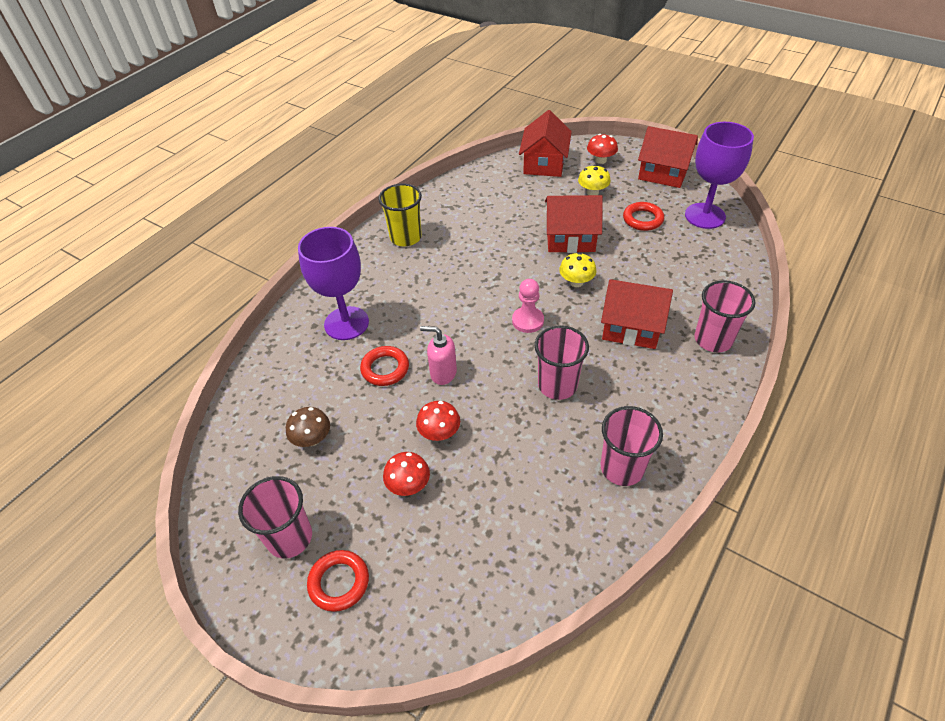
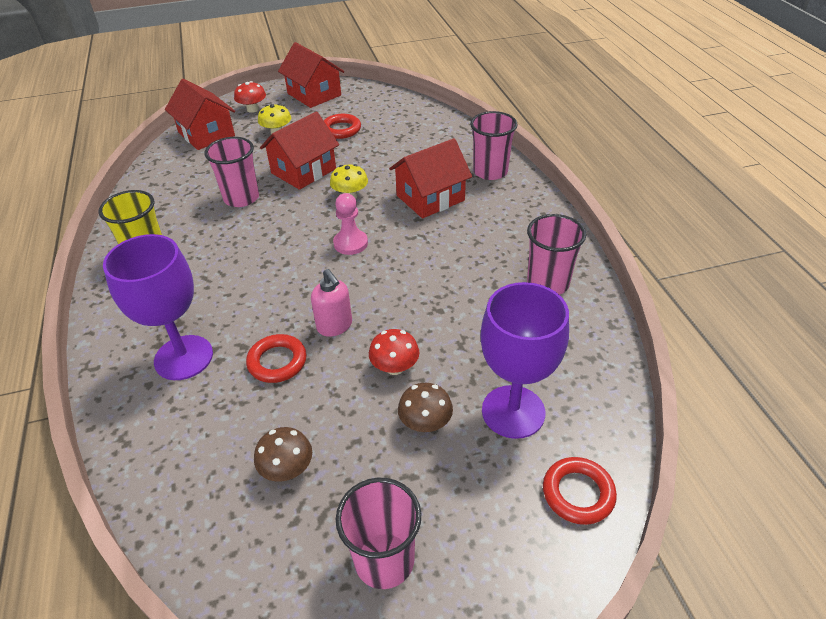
camera: 50 degrees left, 5 degrees down
(339, 582) = (477, 544): red ring -> red ring (578, 493)
(408, 485) = (425, 423): red mushroom -> brown mushroom
(443, 373) = (335, 326): pink soap dispenser -> pink soap dispenser turned 90 degrees counterclockwise
(557, 385) = (434, 268): pink cup -> pink cup (241, 198)
(663, 173) = (314, 94): red house -> red house turned 75 degrees clockwise
(705, 216) = (381, 105): purple goblet -> purple goblet (513, 411)

